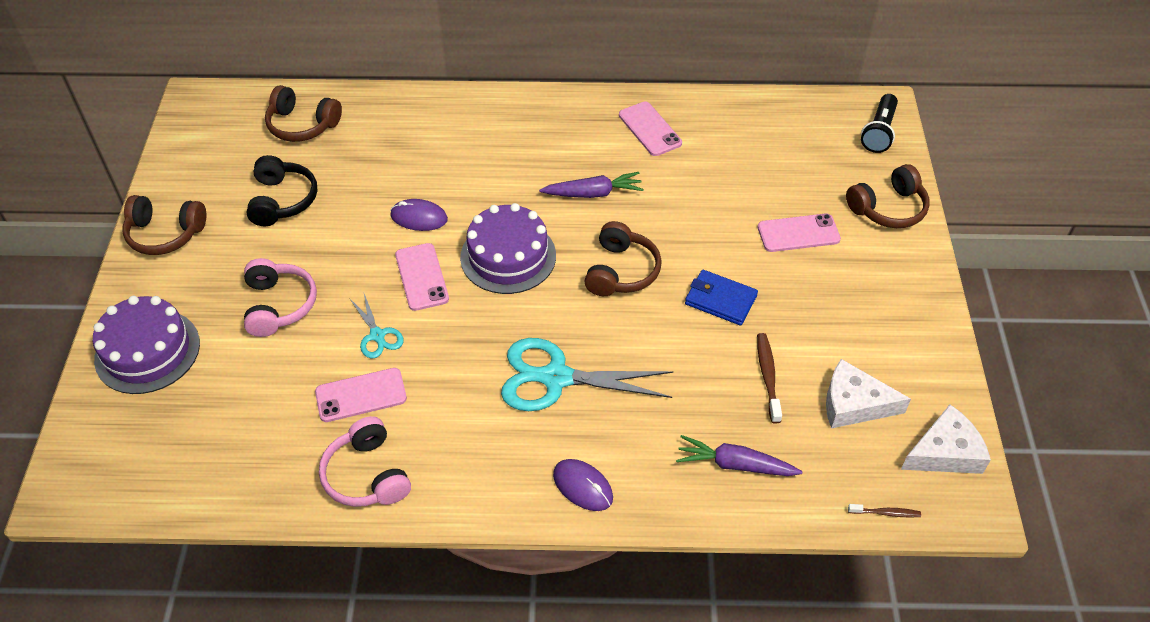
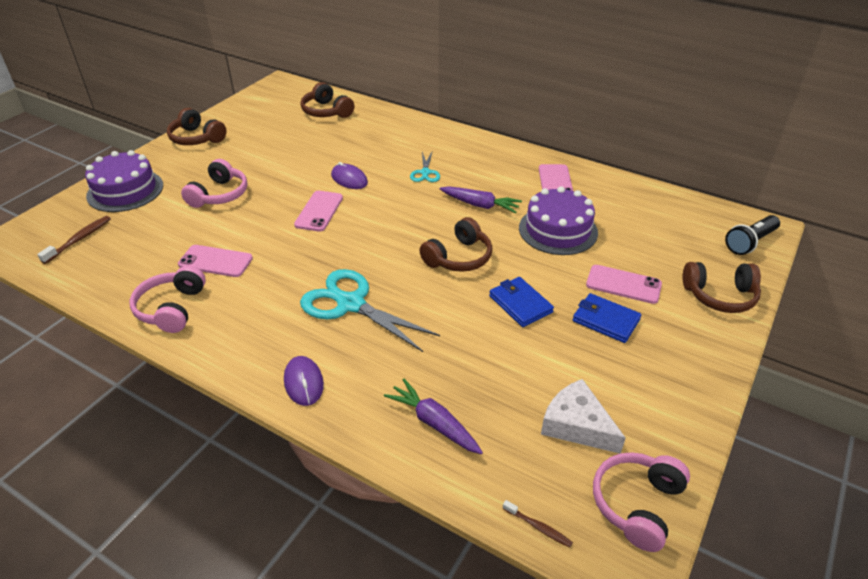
camera: 30 degrees right, 10 degrees down
(282, 200) = (277, 144): black headphones -> none
(377, 335) = (259, 232): turquoise scissors -> turquoise scissors (425, 172)
(508, 256) = (386, 220): purple cake -> purple cake (558, 230)
(768, 376) = (516, 371): brown toothbrush -> brown toothbrush (79, 239)
(808, 282) = (605, 320): none -> blue wallet
(945, 452) = (637, 504): white cheese -> pink headphones

